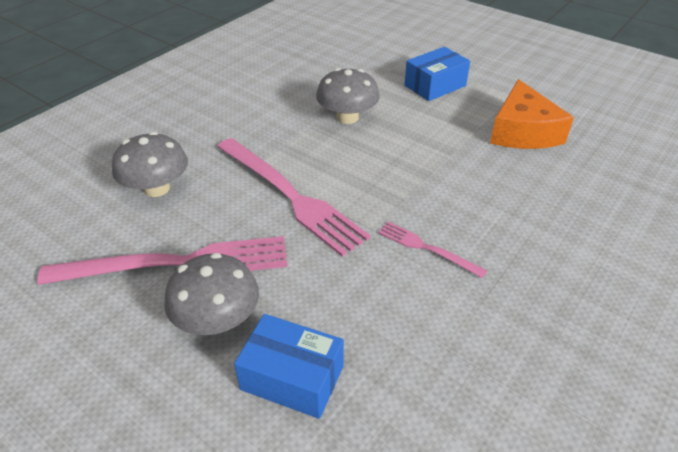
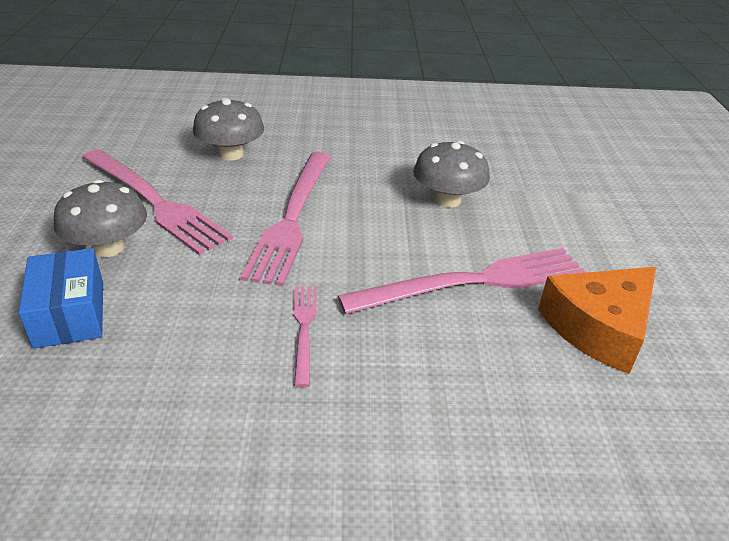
camera: 50 degrees right, 5 degrees down
(435, 85) = (586, 230): blue box -> none
(444, 153) = (474, 282): none -> pink fork

